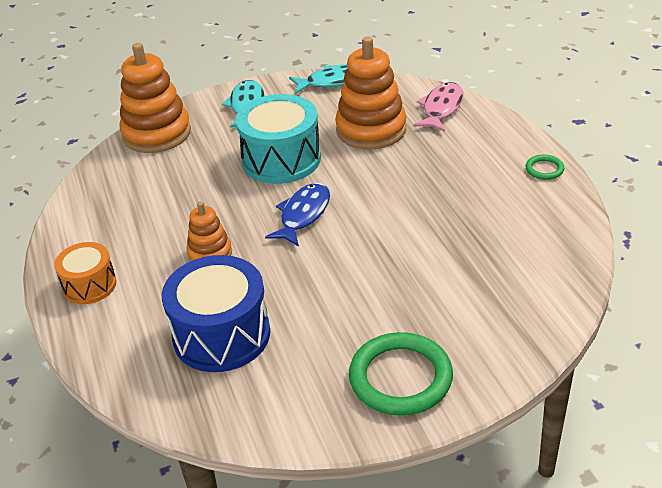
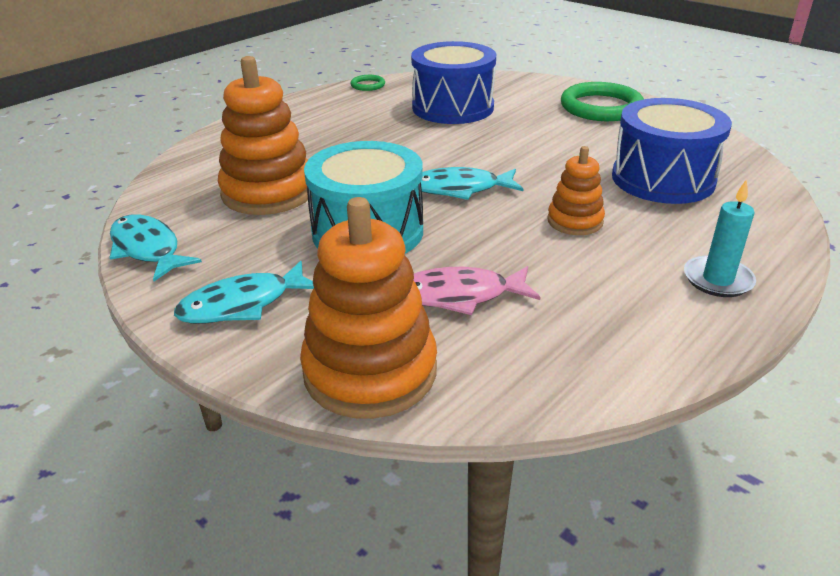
camera: 120 degrees left, 5 degrees down
(89, 285) = (717, 280): orange drum -> turquoise candle
(303, 215) = (460, 189): blue fish -> turquoise fish
(441, 108) = (203, 164): pink fish -> pink fish (460, 295)
(473, 263) = (453, 107): none -> blue drum
(544, 169) = (298, 104): green ring -> green ring (368, 85)

